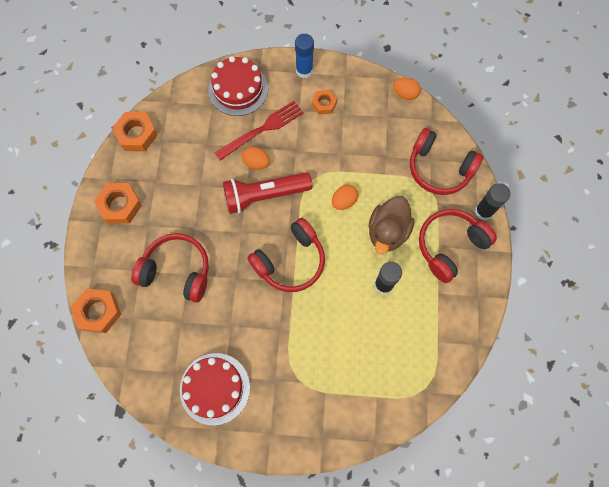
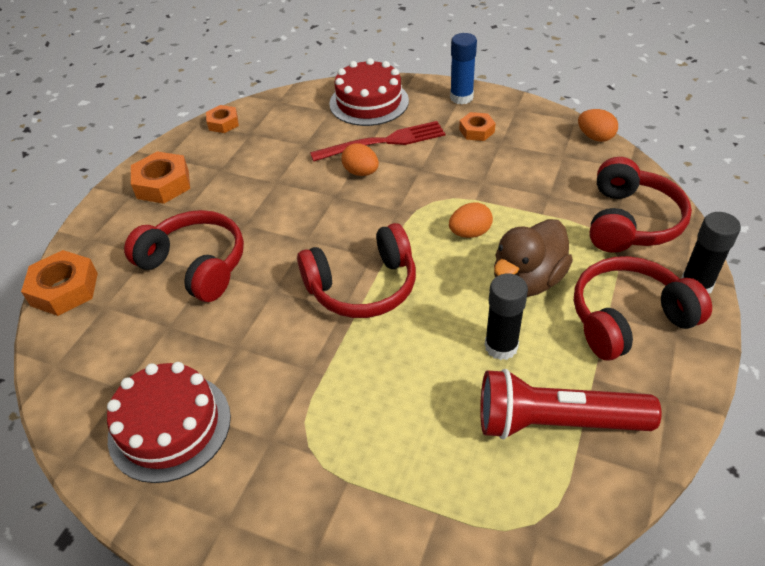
camera: 20 degrees right, 25 degrees down
(137, 134) = (223, 123): orange nut -> orange nut, size x0.62
(264, 195) = (357, 207): red flashlight -> red flashlight (556, 422)
(439, 168) = (630, 221): red headphones -> red headphones turned 120 degrees counterclockwise

